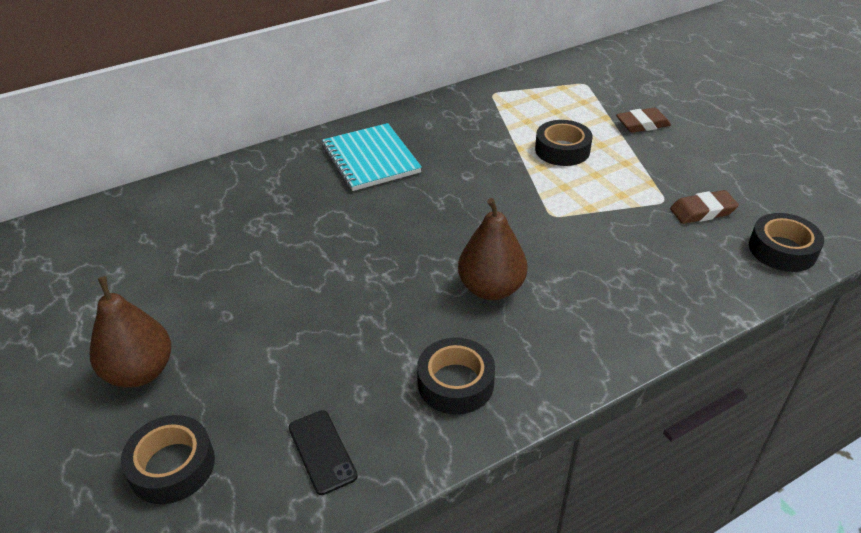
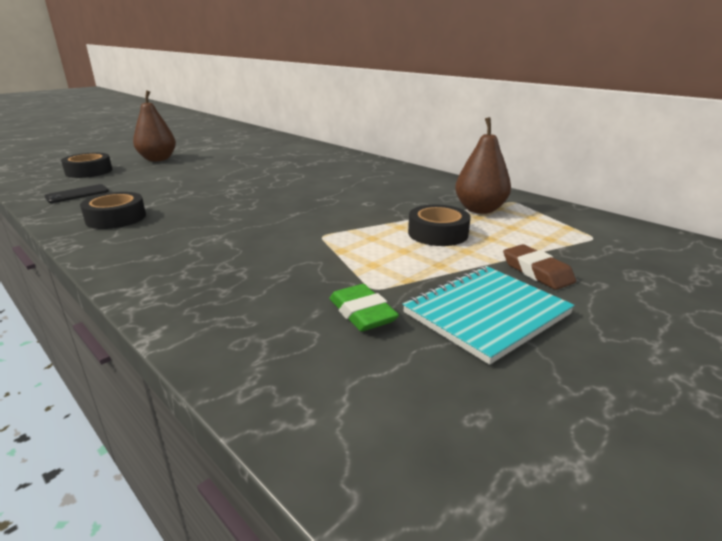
camera: 75 degrees right, 15 degrees down
(370, 159) = (370, 176): turquoise notebook -> turquoise notebook (486, 313)
(491, 288) = (216, 220): brown pear -> brown pear (480, 210)
(702, 211) = (362, 313): brown eraser -> green eraser
(782, 249) = (292, 378): black tape -> none

